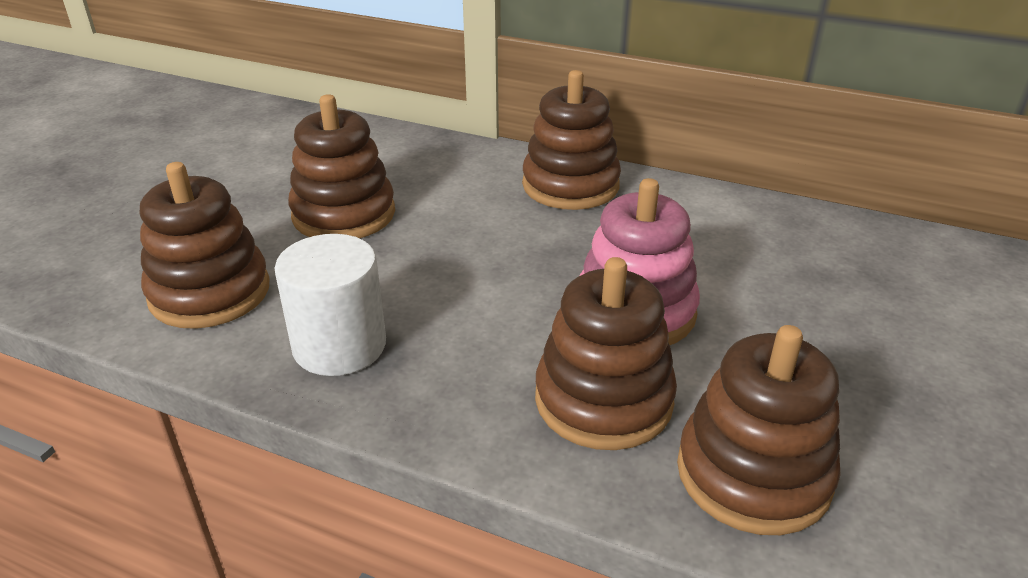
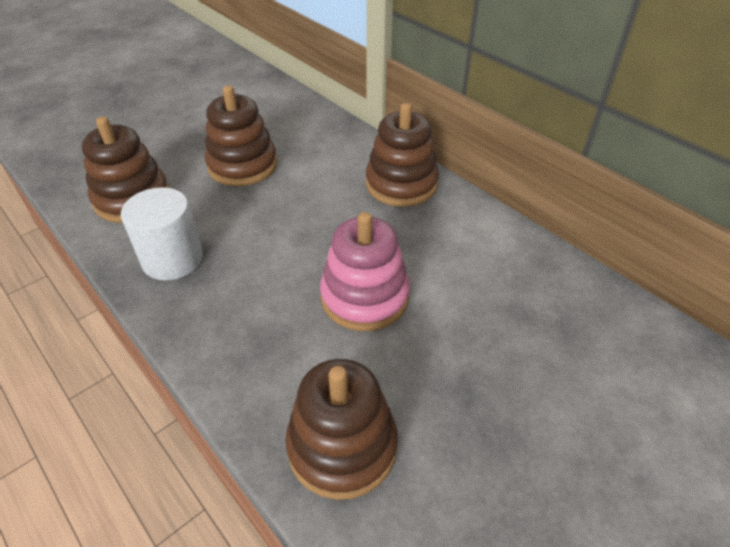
camera: 25 degrees right, 10 degrees up
(603, 400) = (292, 354): brown stacking toy -> none

